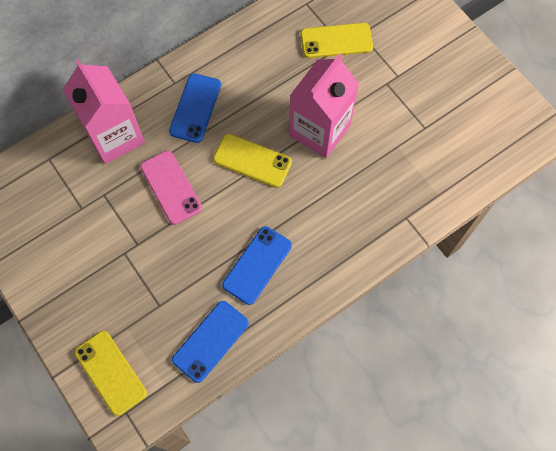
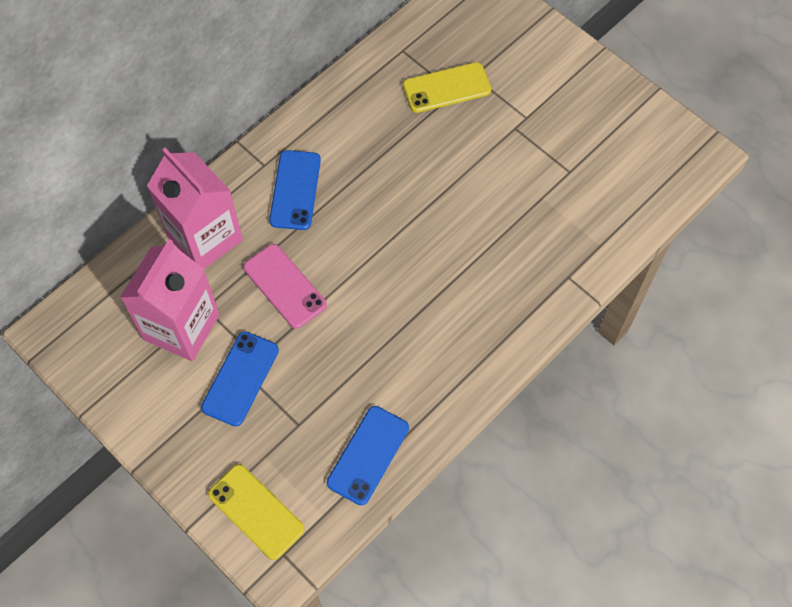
camera: 10 degrees left, 5 degrees down
(252, 161) = (375, 240): yellow phone -> none
(257, 265) = (405, 359): blue phone -> blue phone (240, 378)
(319, 130) = (447, 193): pink carton -> pink carton (181, 327)

